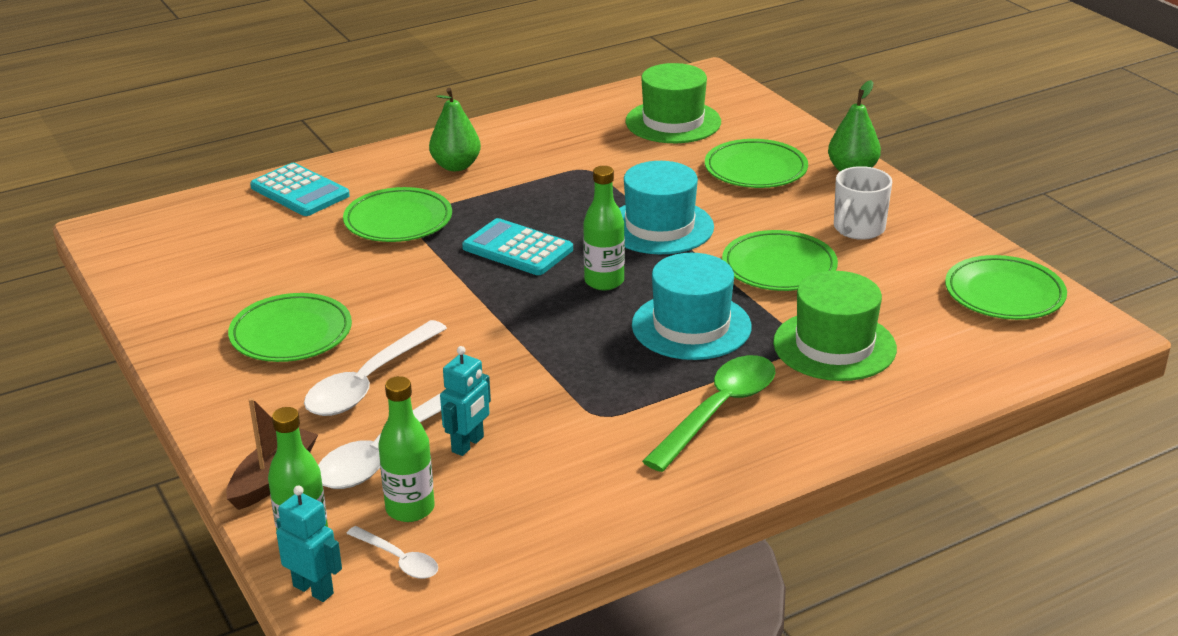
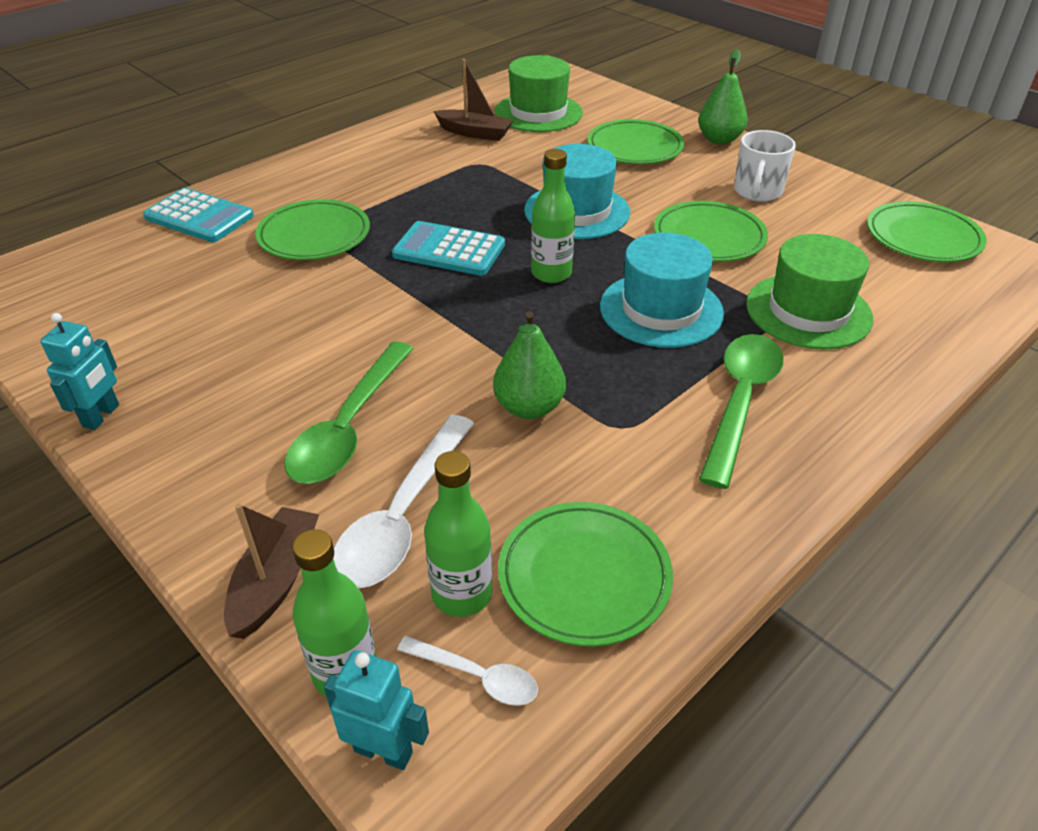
camera: 15 degrees left, 10 degrees up
(291, 334) = (239, 380): green plate -> green plate (584, 576)
(369, 382) = (349, 427): white spoon -> green spoon
(456, 166) = (352, 174): green pear -> green pear (529, 407)
(468, 444) = (494, 490): turquoise robot -> turquoise robot (101, 416)
(596, 137) = (474, 133): none -> brown boat

